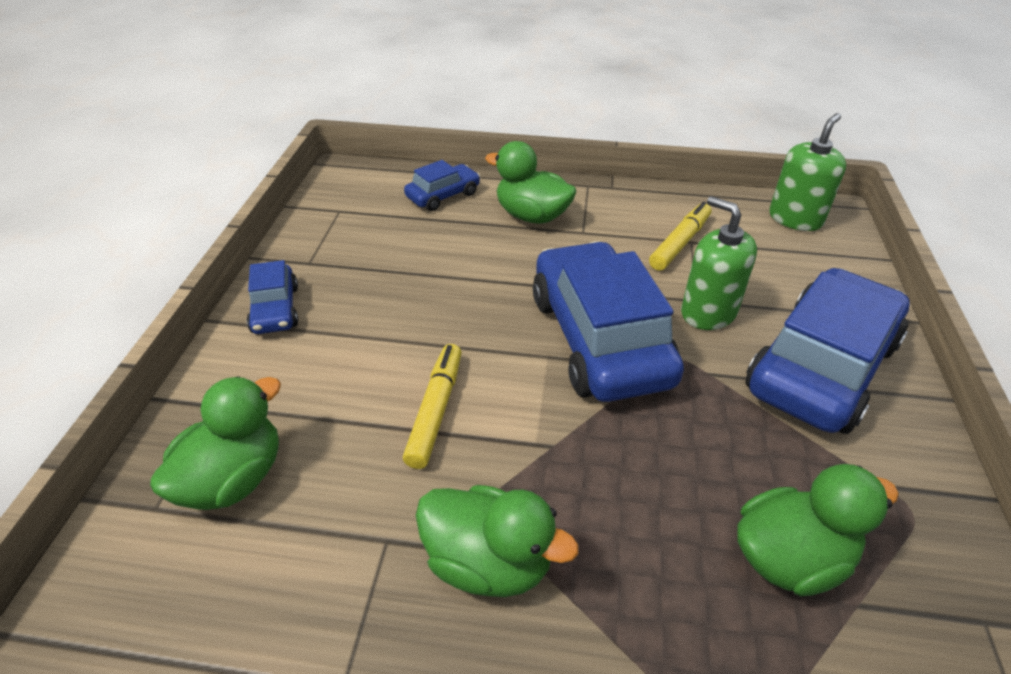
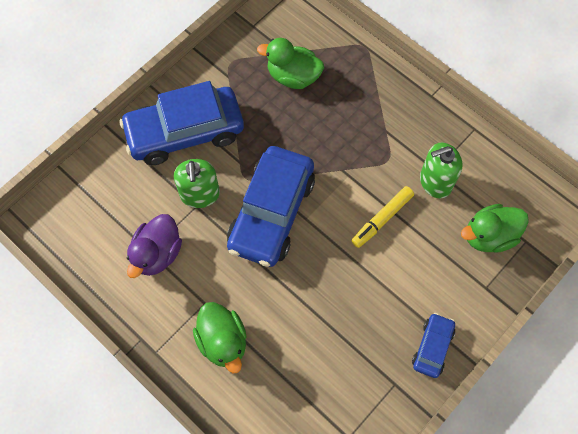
camera: 145 degrees left, 25 degrees up
(443, 195) = (265, 408): blue car -> none
(488, 563) = (402, 138): green duck -> none
(680, 243) = (157, 254): yellow marker -> purple duck
(795, 219) = (65, 229): green soap dispenser -> green soap dispenser (435, 181)

